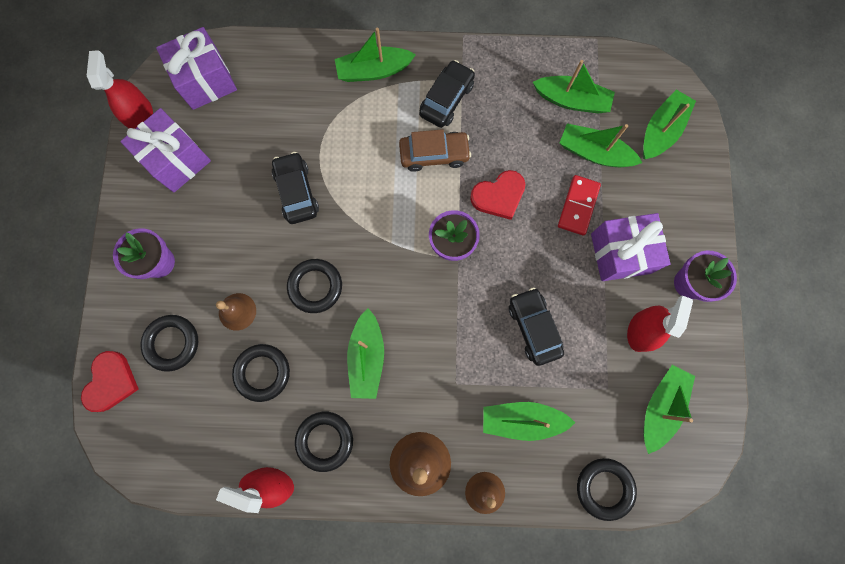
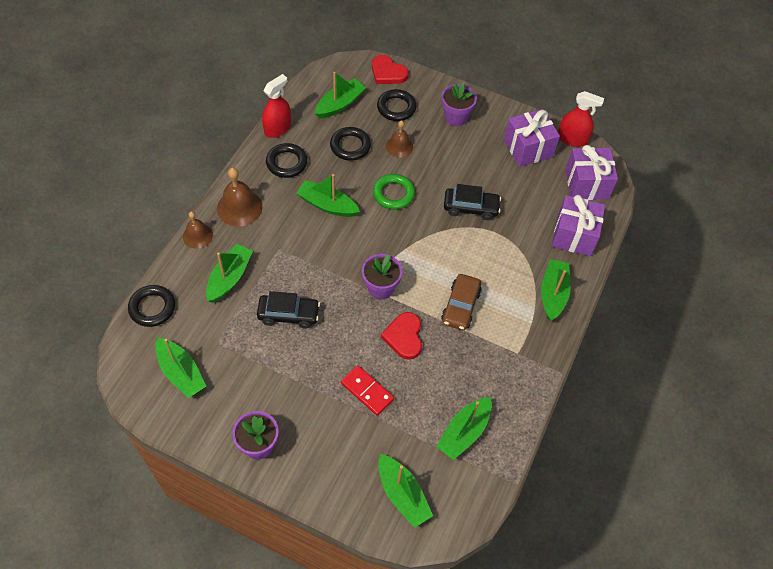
camera: 110 degrees right, 20 degrees down
(315, 286) = (393, 194): black ring -> green ring
(446, 99) = (505, 335): black car -> none
(594, 153) = (407, 427): green boat -> green boat (340, 104)
(620, 253) = (311, 404): purple gift -> purple gift (574, 235)
(641, 331) = (243, 388): red spray bottle -> none

